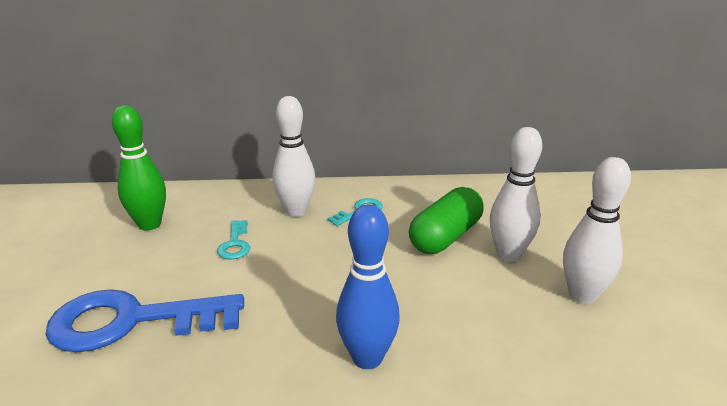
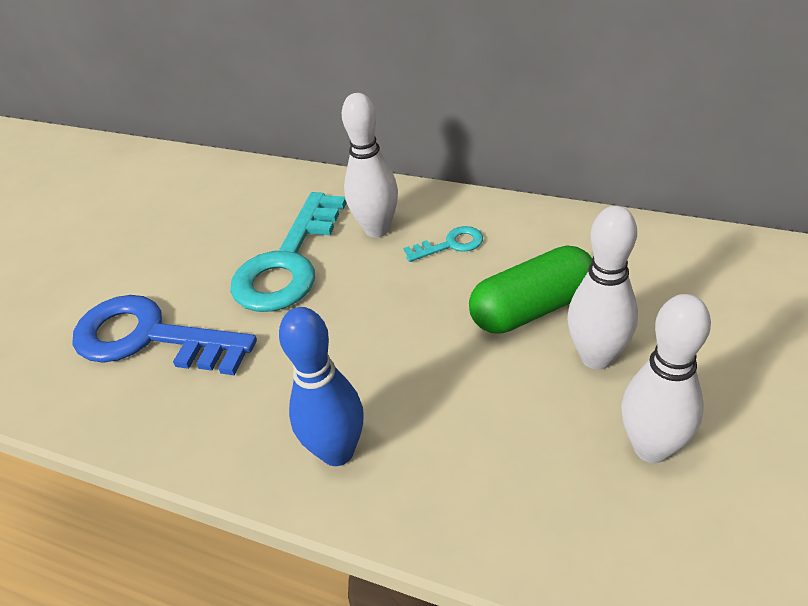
camera: 30 degrees right, 15 degrees up
(150, 225) = (220, 216): green bowling pin -> none
(235, 244) = (288, 262): turquoise key -> turquoise key, size x2.23

